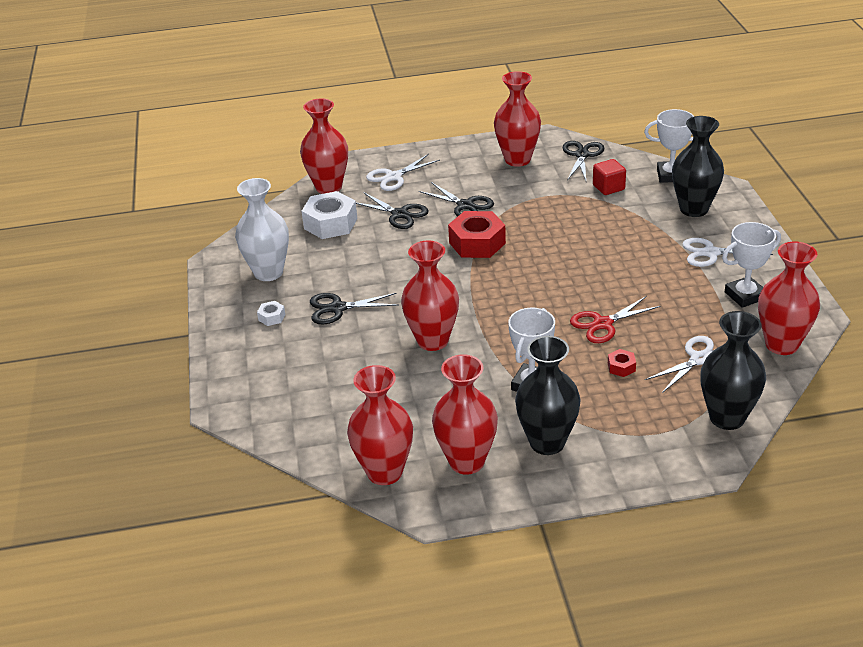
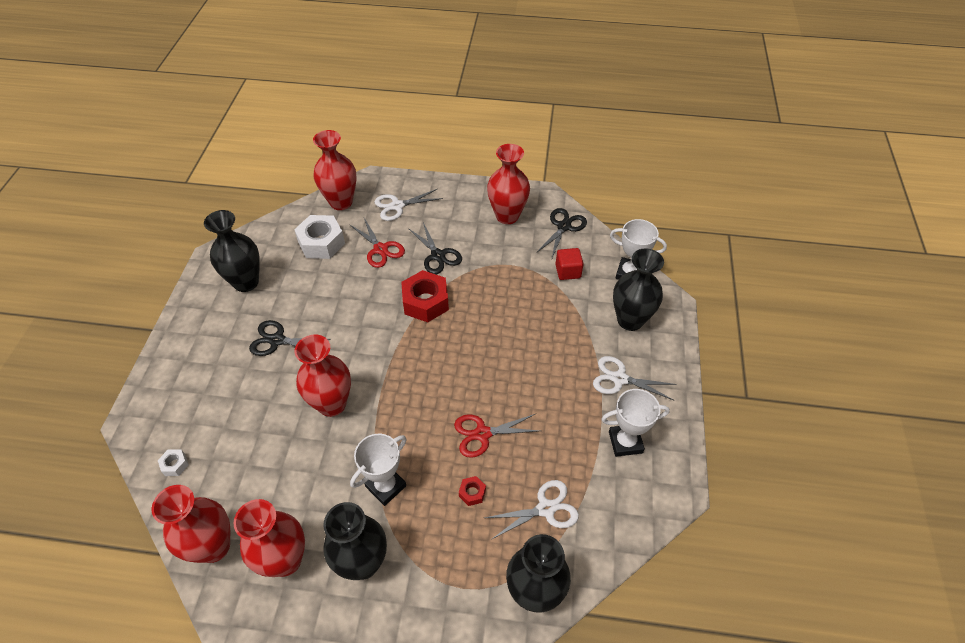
camera: 15 degrees right, 15 degrees up
(268, 272) = (246, 282): white vase -> black vase
(271, 317) = (222, 333): white nut -> white nut (175, 465)
(399, 214) = (380, 249): black scissors -> red scissors
(781, 344) = (629, 516): red vase -> none

